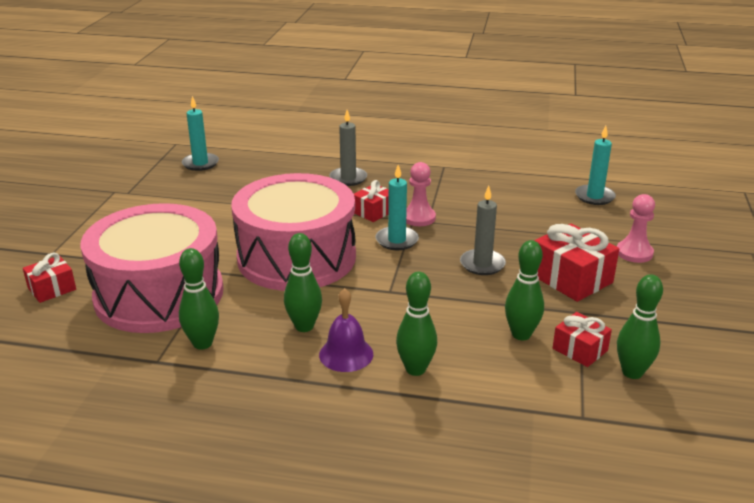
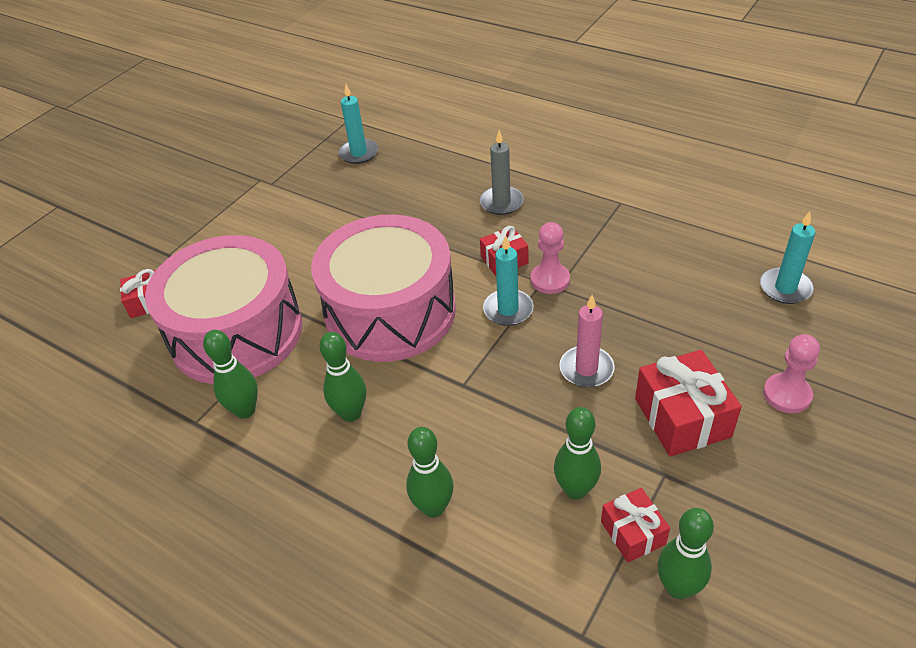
camera: 25 degrees right, 15 degrees up
(346, 354) = (373, 465): purple bell -> none
(482, 264) = (586, 369): grey candle -> pink candle

